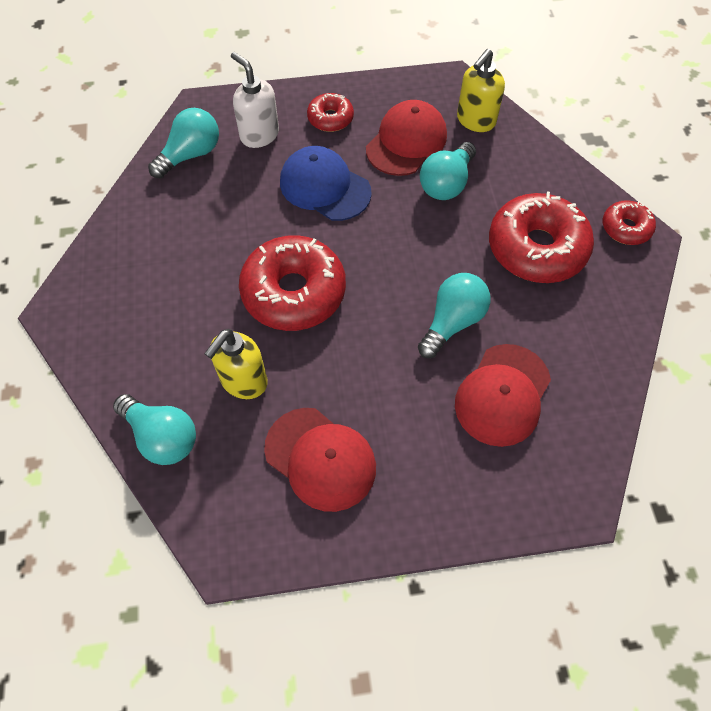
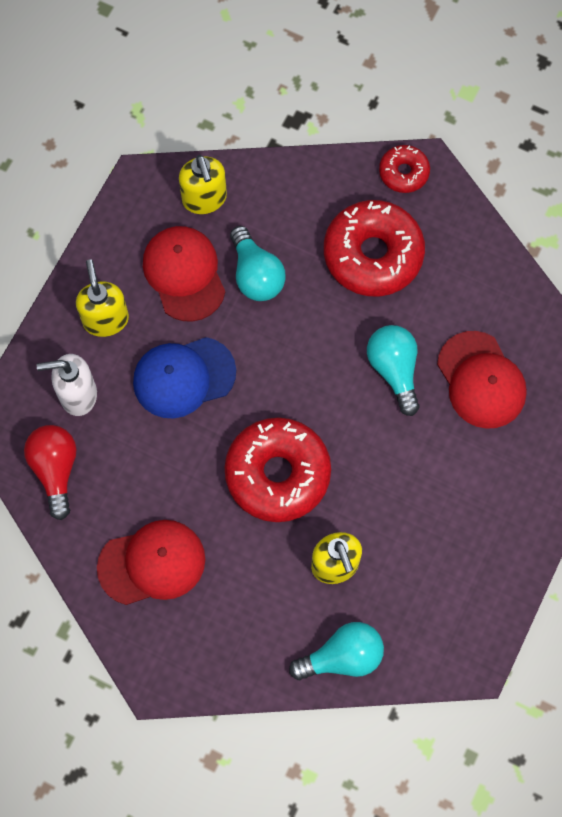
camera: 55 degrees left, 10 degrees up
(191, 154) = (55, 470): turquoise light bulb -> red light bulb
(320, 458) = (442, 548): red cap -> red cap (152, 563)
(330, 118) = (105, 319): red donut -> yellow soap dispenser

